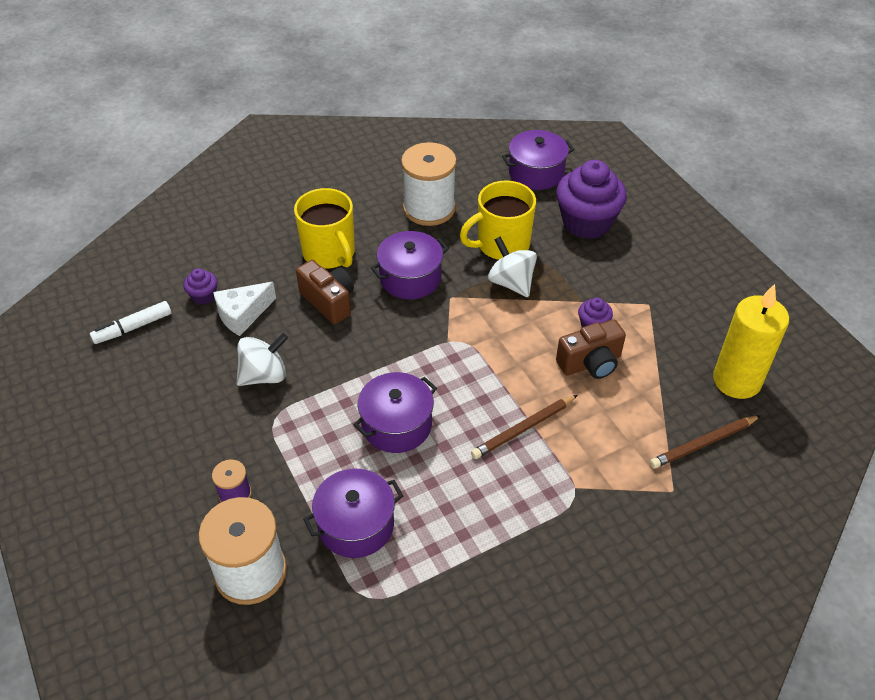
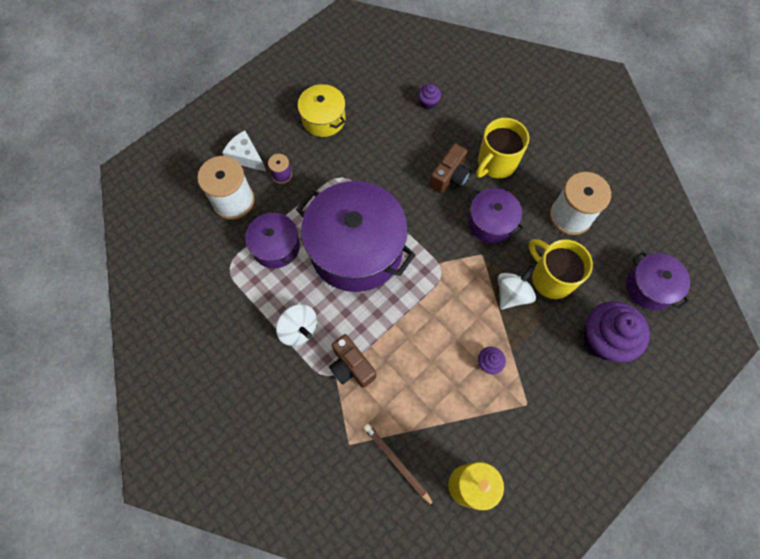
camera: 75 degrees right, 20 degrees up
(133, 327) = (389, 75): white marker -> none
(163, 421) = (323, 119): none -> yellow pot
(242, 315) = (420, 130): white cheese -> white cheese (246, 157)
(264, 375) = (374, 160): white spinning top -> white spinning top (299, 329)
(396, 425) = (356, 249): purple pot -> purple pot, size x1.94
(523, 429) = (375, 331): brown pencil -> none
(590, 363) = (449, 367): brown camera -> brown camera (351, 366)

